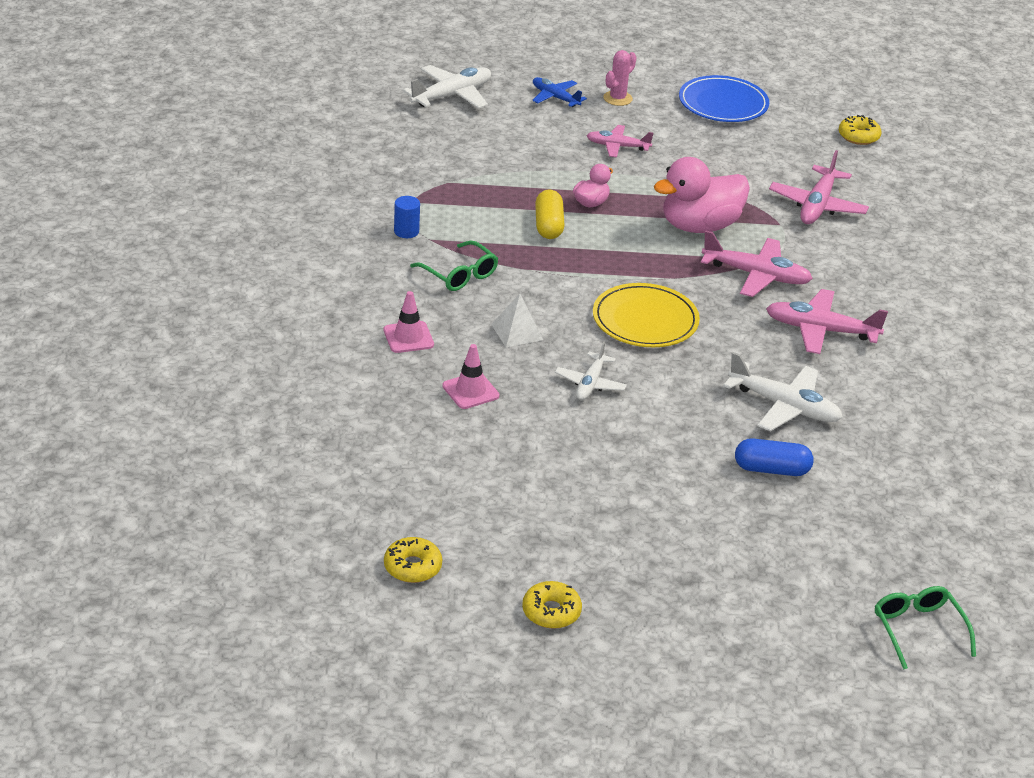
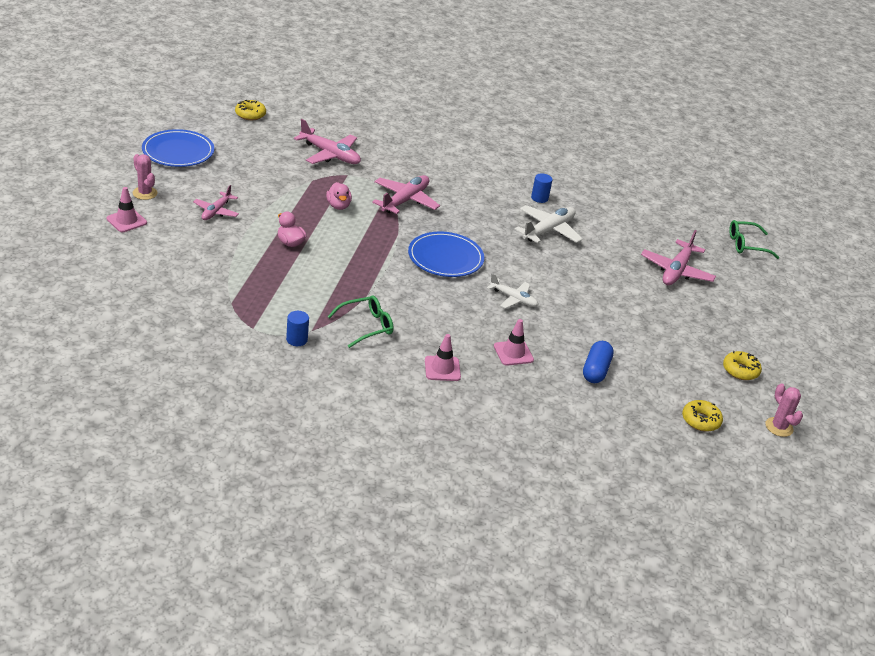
camera: 80 degrees left, 0 degrees up
(435, 650) = (779, 427): none -> pink cactus
(452, 95) = (93, 270): white plane -> none
(517, 332) = (446, 316): white pyramid -> none
(548, 225) = (314, 269): yellow capsule -> none
(555, 97) = (126, 221): blue plane -> pink traffic cone
(645, 320) = (445, 258): yellow plate -> blue plate
(699, 226) = (338, 206): pink duck -> pink duck, size x0.49
(771, 469) = (609, 252): blue capsule -> blue capsule (596, 370)
(820, 330) = (472, 195): pink plane -> pink plane (676, 271)
(867, 393) = (539, 198): none -> blue cylinder

